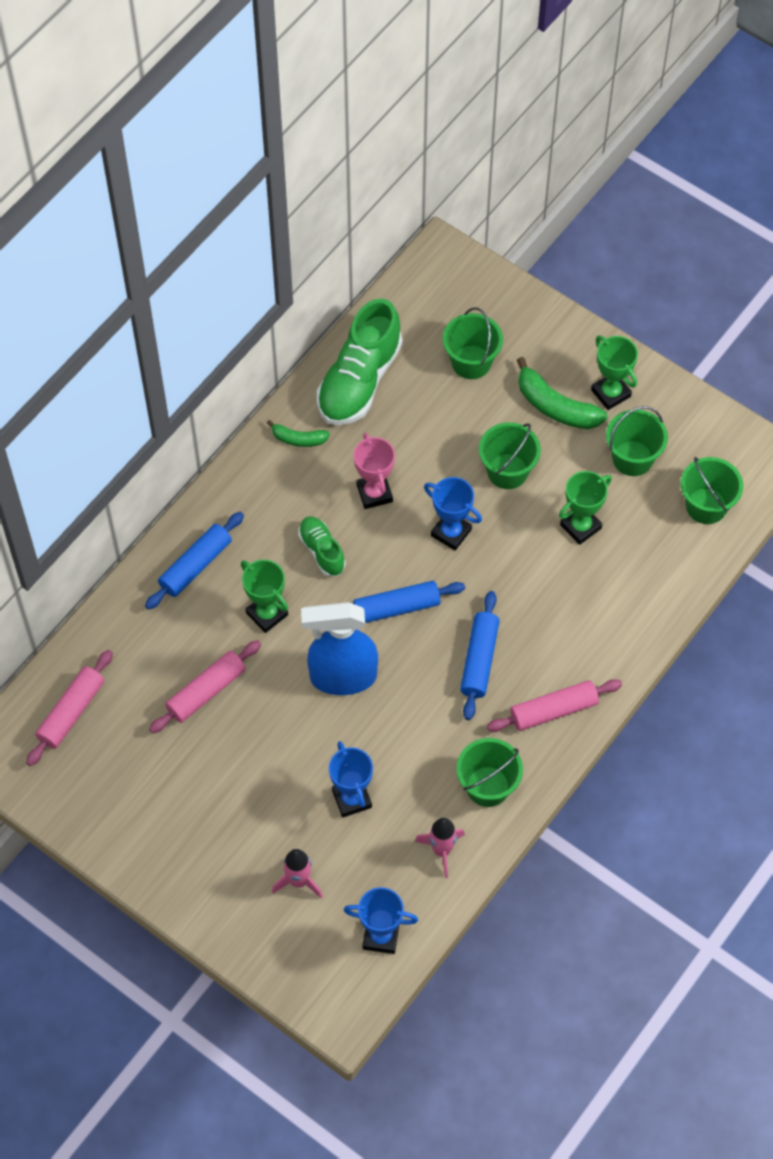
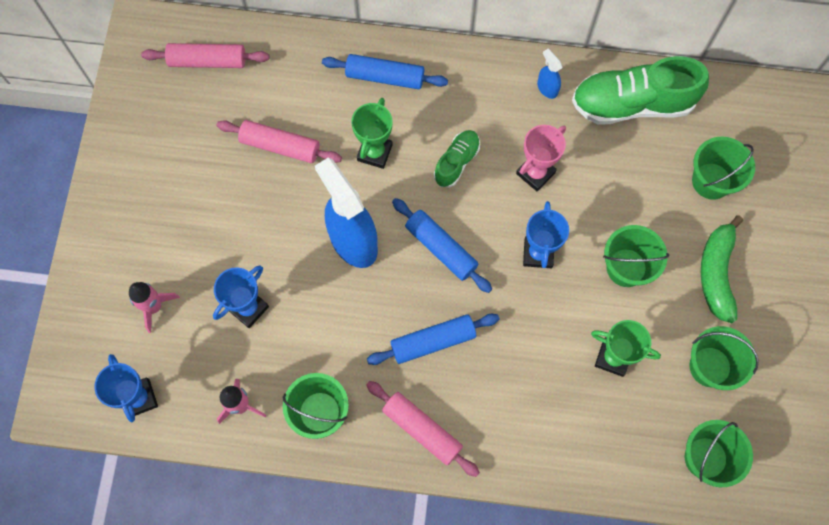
camera: 60 degrees right, 10 degrees up
(298, 439) = (547, 88): green banana -> blue spray bottle
(610, 393) = (762, 313): green trophy -> none

